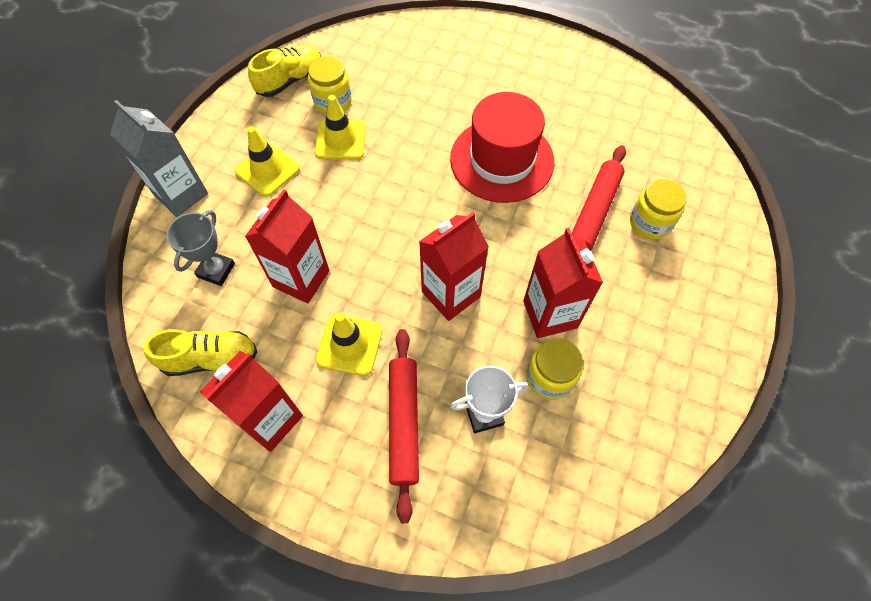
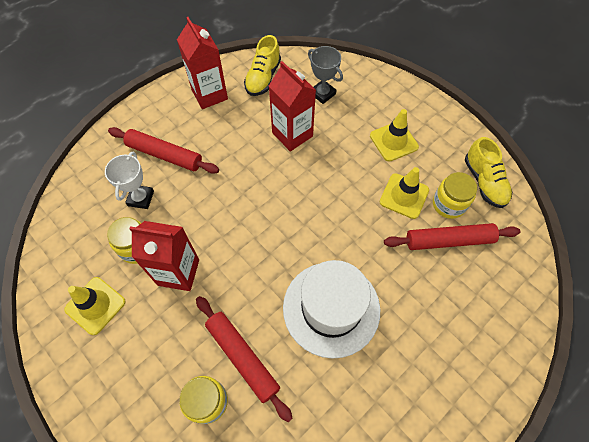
camera: 115 degrees right, 0 degrees up
(181, 194) = (393, 89): grey carton -> none
(349, 345) = (230, 145): yellow traffic cone -> yellow traffic cone (95, 305)
(376, 91) = (449, 240): none -> red rolling pin
(451, 294) = (231, 215): red carton -> none
(502, 160) = (331, 308): red hat -> white hat

